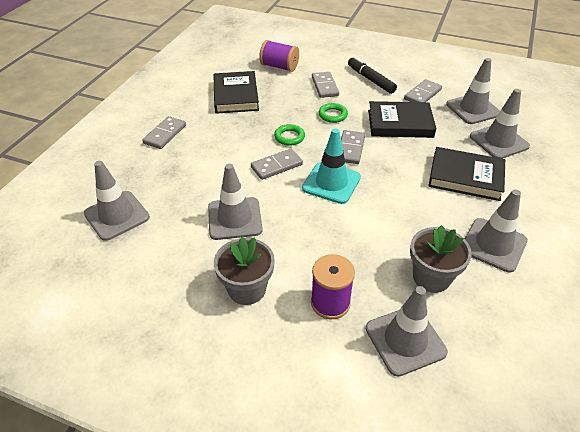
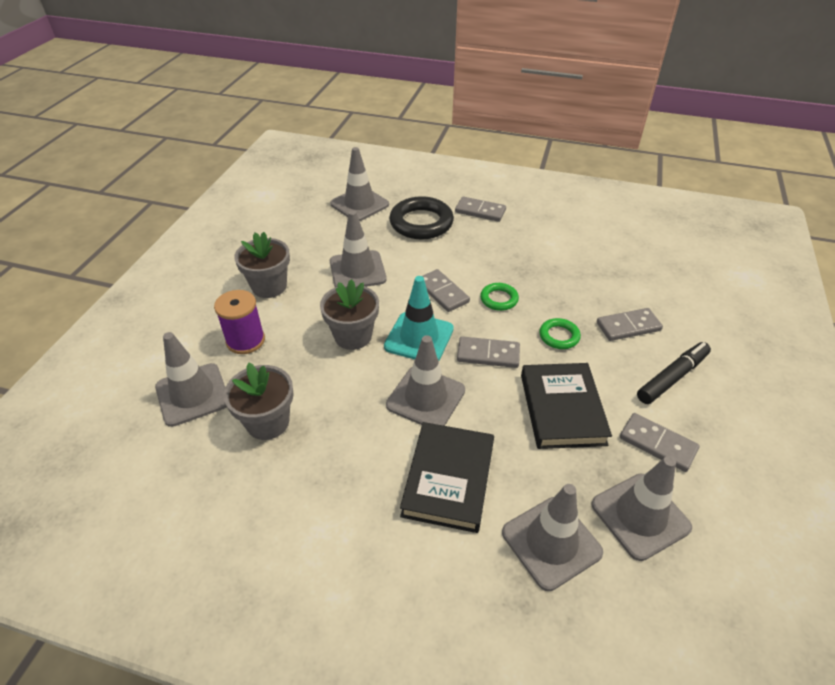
camera: 85 degrees right, 0 degrees up
(170, 172) = (421, 223): none -> black ring
(235, 96) = (570, 249): black book -> none
(279, 66) = (659, 280): purple spool -> none
(327, 222) = (353, 336): none -> grey flower pot
(493, 245) = (314, 493): grey traffic cone -> grey traffic cone (425, 398)

